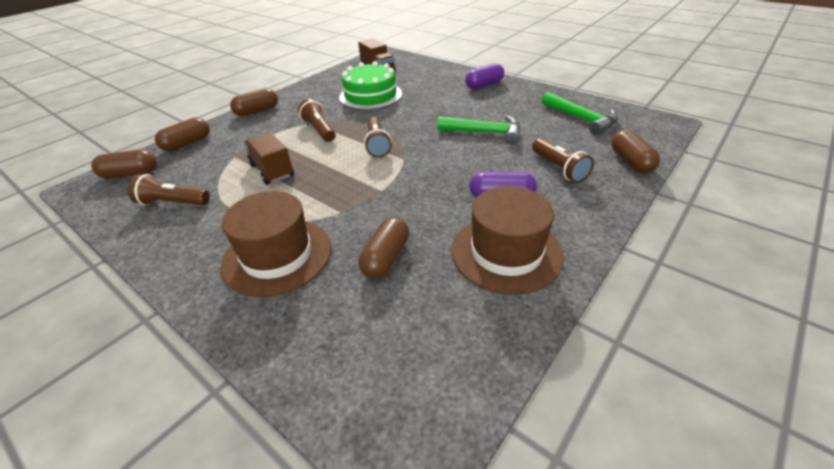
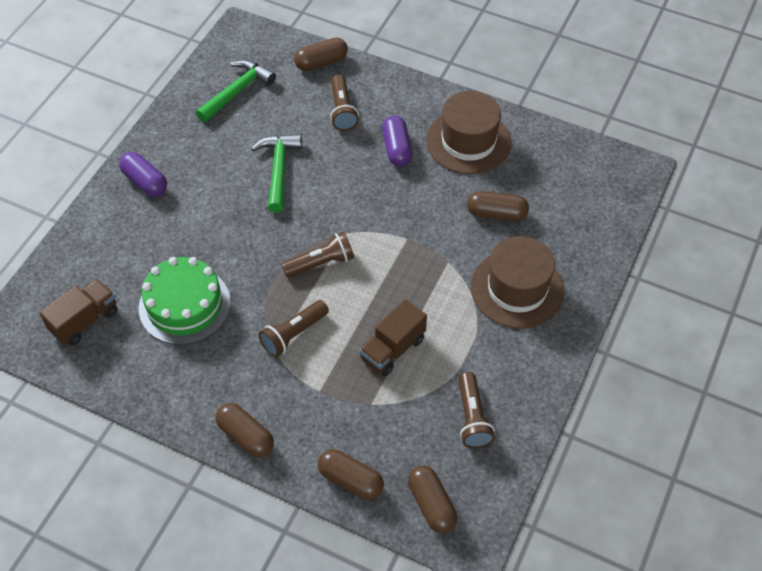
camera: 105 degrees left, 15 degrees up
(559, 168) = (342, 110): brown flashlight -> brown flashlight turned 120 degrees clockwise

